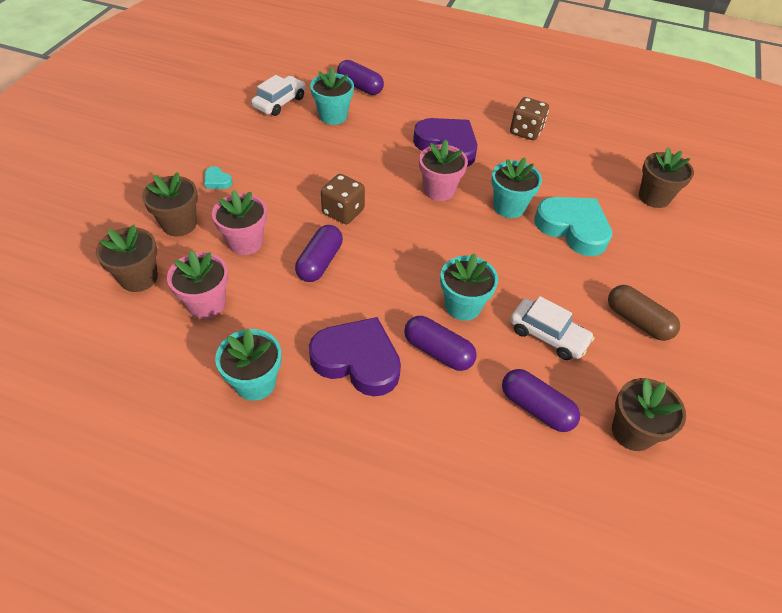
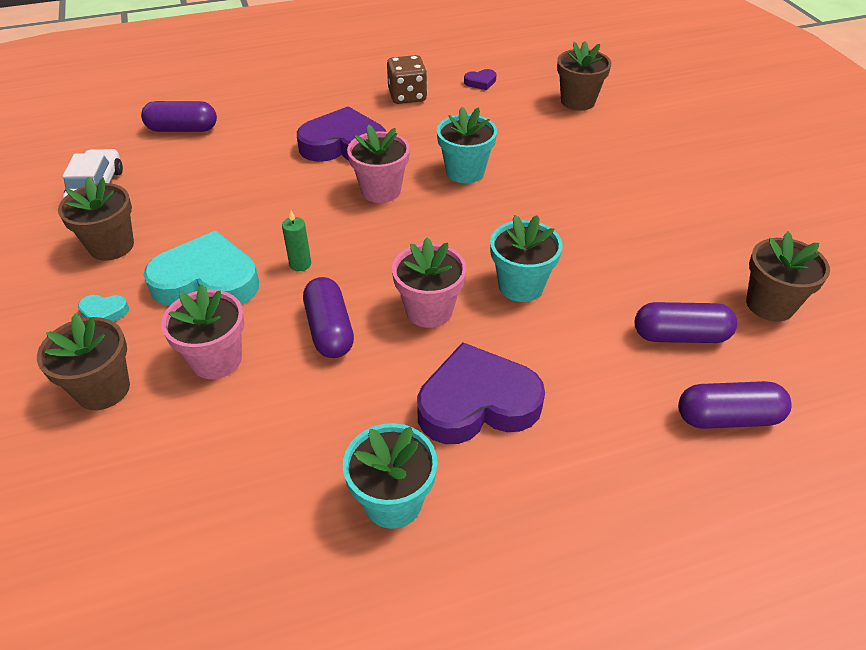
camera: 35 degrees left, 5 degrees down
(139, 278) = (112, 484): brown flower pot -> brown flower pot (111, 246)
(206, 304) = (239, 456): pink flower pot -> pink flower pot (429, 310)
(333, 116) = (182, 173): turquoise flower pot -> none
(343, 212) = (300, 264): brown dice -> green candle
(438, 351) = (544, 342): purple capsule -> purple capsule (727, 417)
(548, 335) = (621, 266): white car -> none
(573, 228) = (541, 161): turquoise heart -> turquoise heart (207, 281)
(592, 146) = (480, 82): none -> purple heart
(637, 321) = (675, 210): brown capsule -> none

